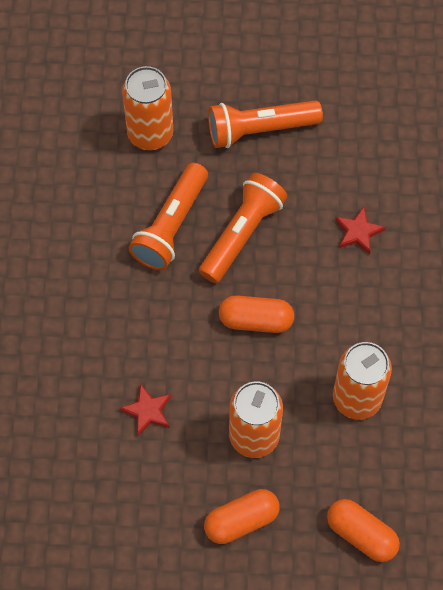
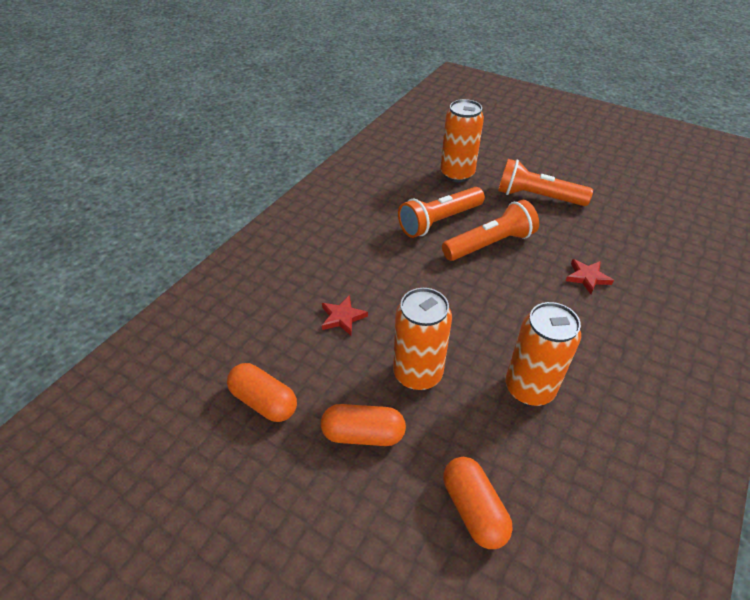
camera: 30 degrees right, 20 degrees down
(256, 320) = (469, 297): orange capsule -> orange capsule (264, 401)

